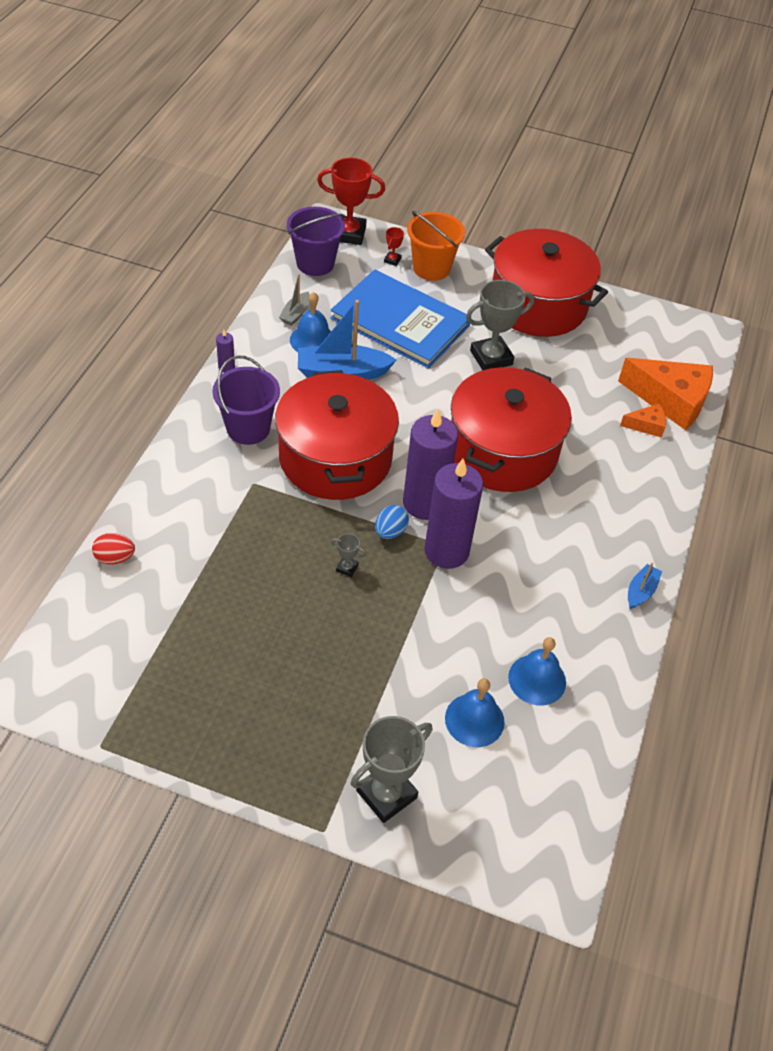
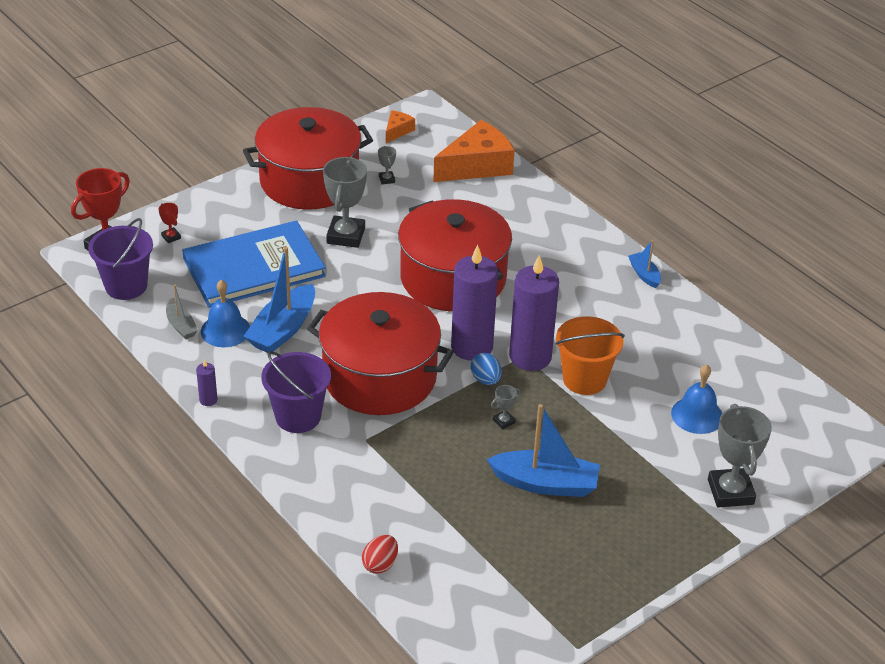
camera: 55 degrees left, 10 degrees down
(290, 633) = (545, 483): none -> blue boat
(431, 268) = (205, 219): orange bucket -> orange bucket (584, 379)
(537, 679) = (684, 365): blue bell -> none
(589, 350) = (386, 179): none -> grey trophy
(646, 425) = (491, 191): orange cheese -> orange cheese (397, 131)

